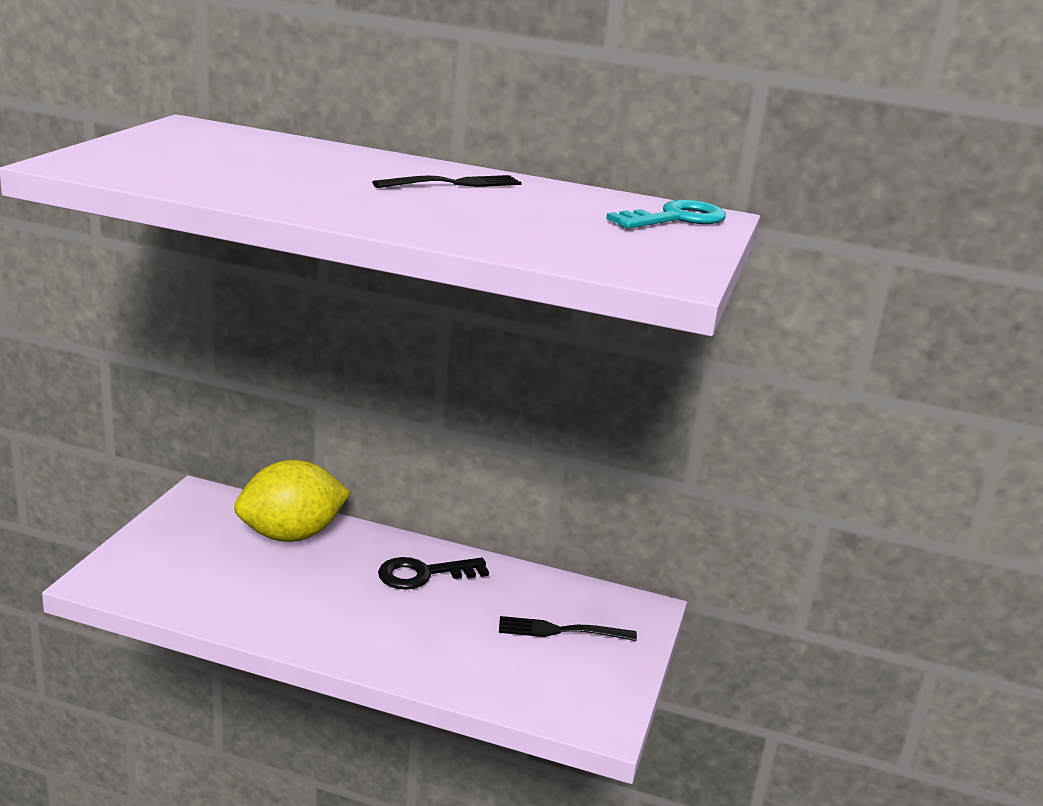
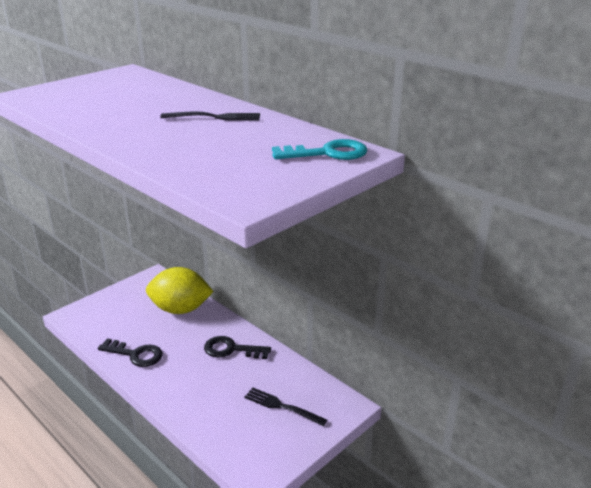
camera: 30 degrees right, 5 degrees up
(275, 613) = (135, 354): none -> black key

